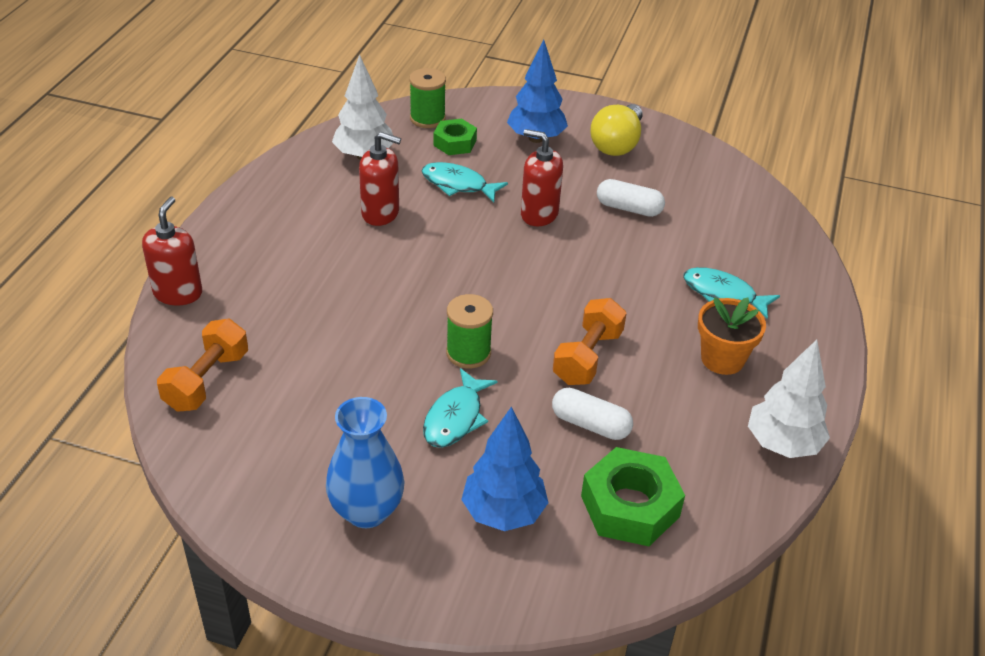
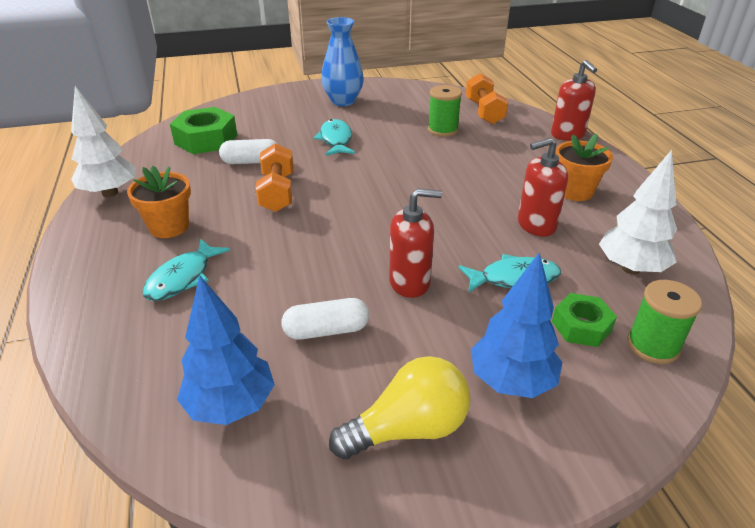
camera: 150 degrees right, 5 degrees down
(296, 226) = (574, 191): none -> orange flower pot
(468, 353) = (360, 167): green spool -> green spool (443, 130)
(503, 513) = (275, 119): blue tree -> blue tree (231, 406)
(617, 144) = (408, 428): yellow light bulb -> yellow light bulb turned 75 degrees clockwise
(723, 294) = (183, 278): turquoise fish -> turquoise fish turned 120 degrees clockwise

